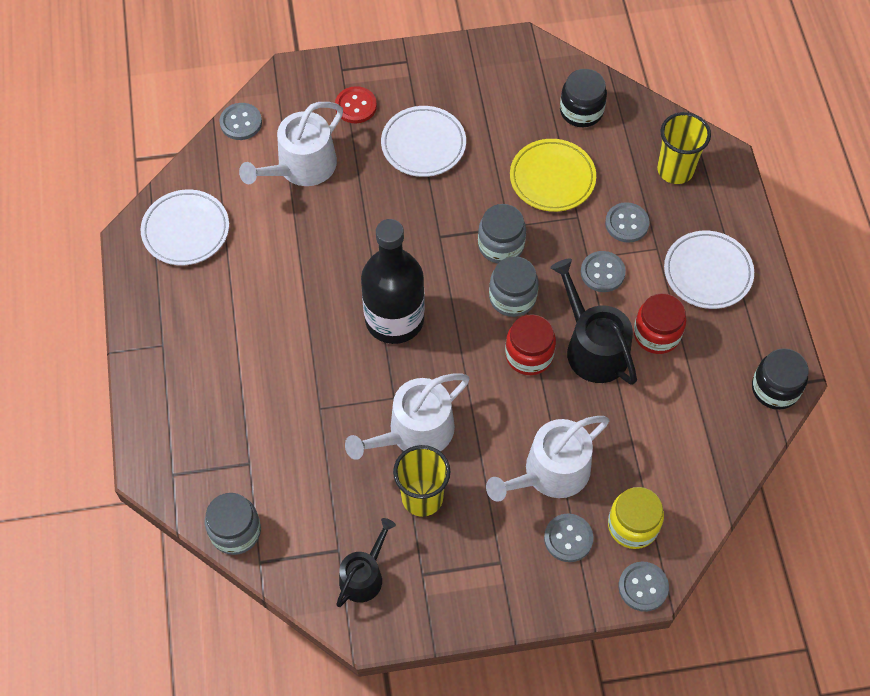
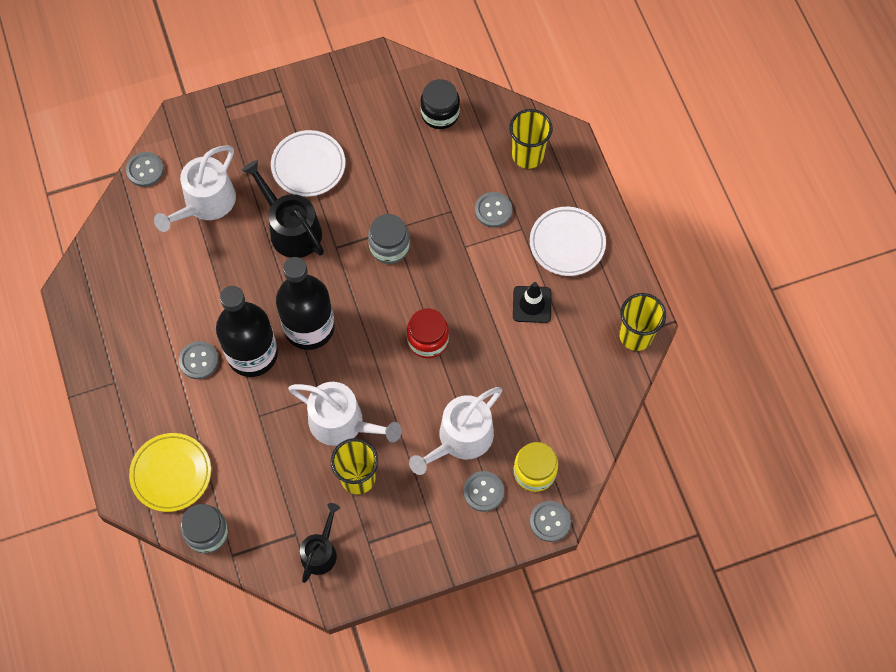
camera: 10 degrees left, 5 degrees up
(186, 230) = (115, 277): white plate -> none
(324, 338) = (252, 354): none -> black bottle
(355, 106) = (243, 139): red button -> none
(414, 432) = (342, 423): white watering can -> white watering can turned 105 degrees counterclockwise
(512, 297) = (406, 292): grey jar -> none
(552, 178) = (424, 179): yellow plate -> yellow plate (171, 473)
(593, 347) = (480, 325): black watering can -> black watering can (291, 229)
(602, 272) = (479, 257): grey button -> grey button (199, 361)
(656, 334) = (532, 304): red jar -> black traffic cone
(775, 388) = (635, 336): black jar -> yellow cup

